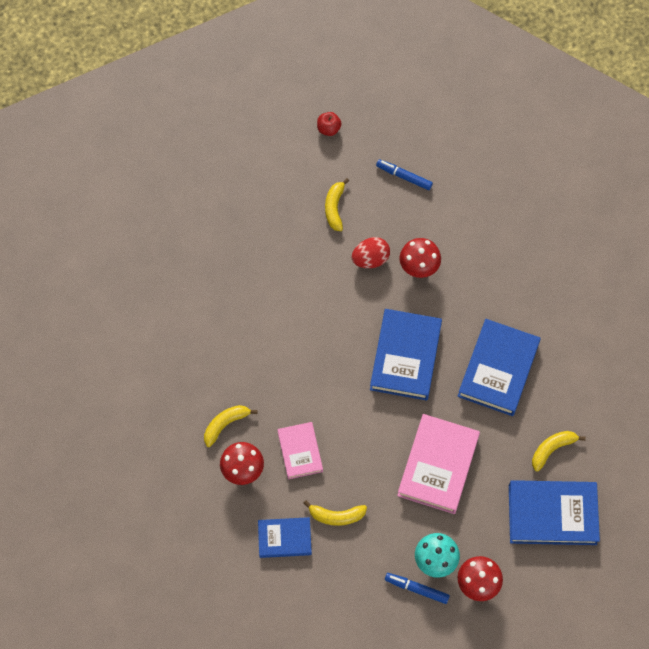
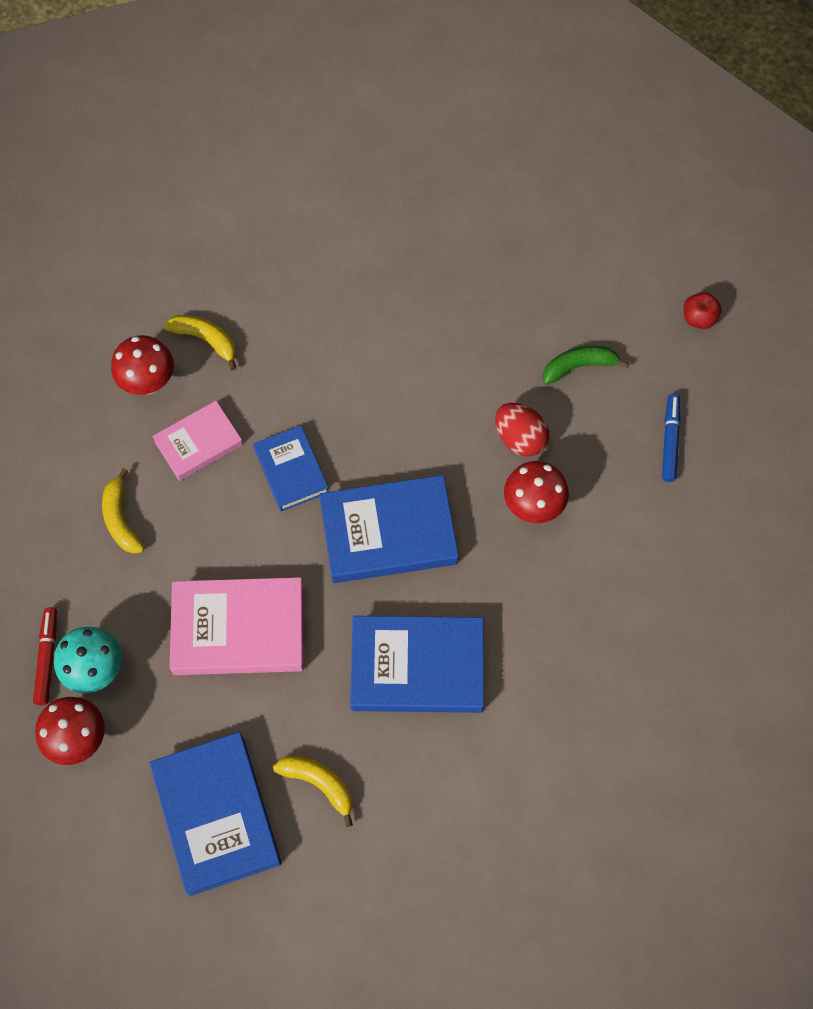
camera: 70 degrees right, 0 degrees up
(284, 538) = (69, 465): blue book -> blue book (291, 471)
(334, 208) = (579, 366): yellow banana -> green banana
(417, 589) = (47, 659): blue marker -> red marker

